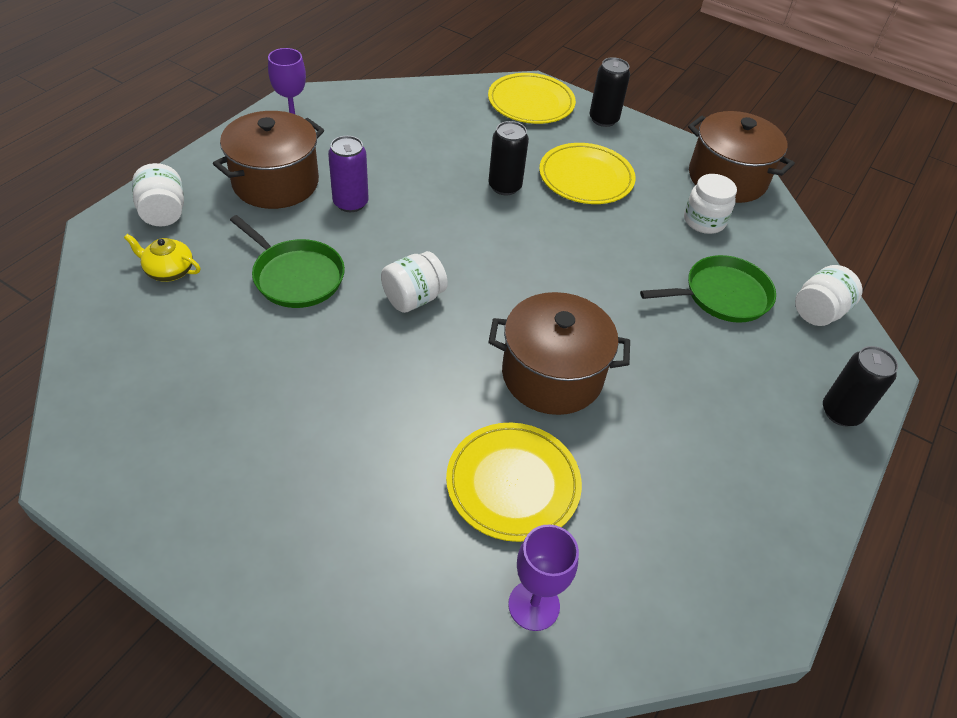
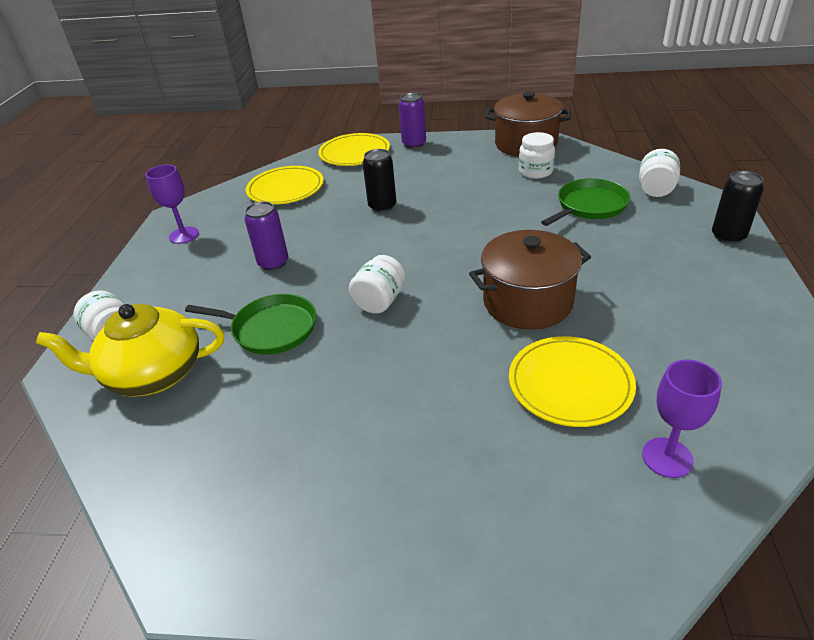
camera: 20 degrees left, 10 degrees down
(169, 271) = (153, 374): yellow teapot -> yellow teapot, size x2.08
(276, 182) = (199, 275): brown pot -> none
(586, 177) = (434, 179): yellow plate -> yellow plate (285, 189)
(603, 119) = (414, 144): black can -> purple can

